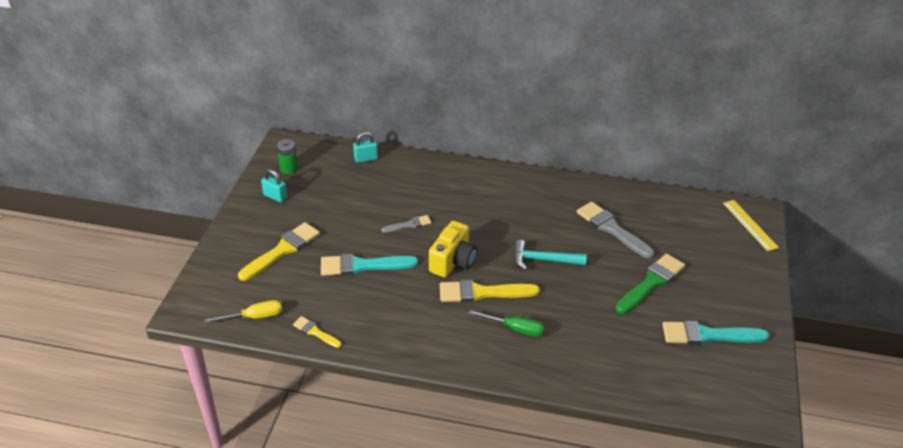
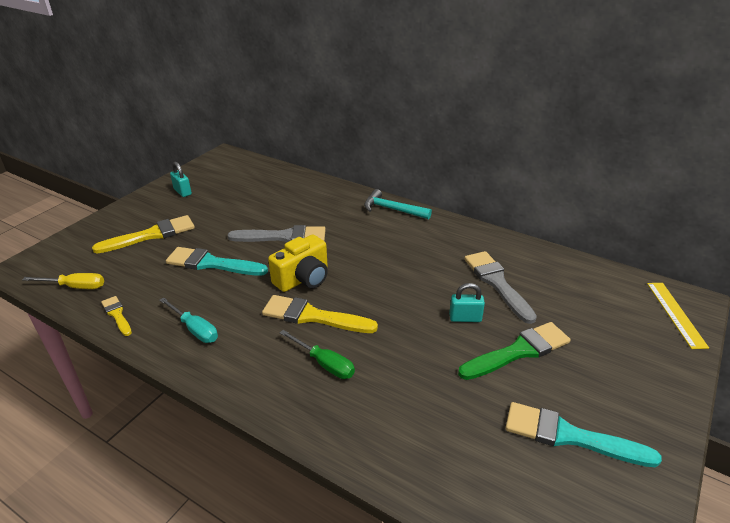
camera: 20 degrees right, 5 degrees down
(289, 168) = (212, 173): green battery -> none
(366, 158) = (284, 177): turquoise padlock -> turquoise padlock (465, 318)
(392, 327) = (195, 329): none -> turquoise screwdriver
(409, 225) = (283, 237): grey brush -> grey brush, size x1.83
(543, 260) = (401, 298): turquoise hammer -> turquoise hammer (392, 209)

